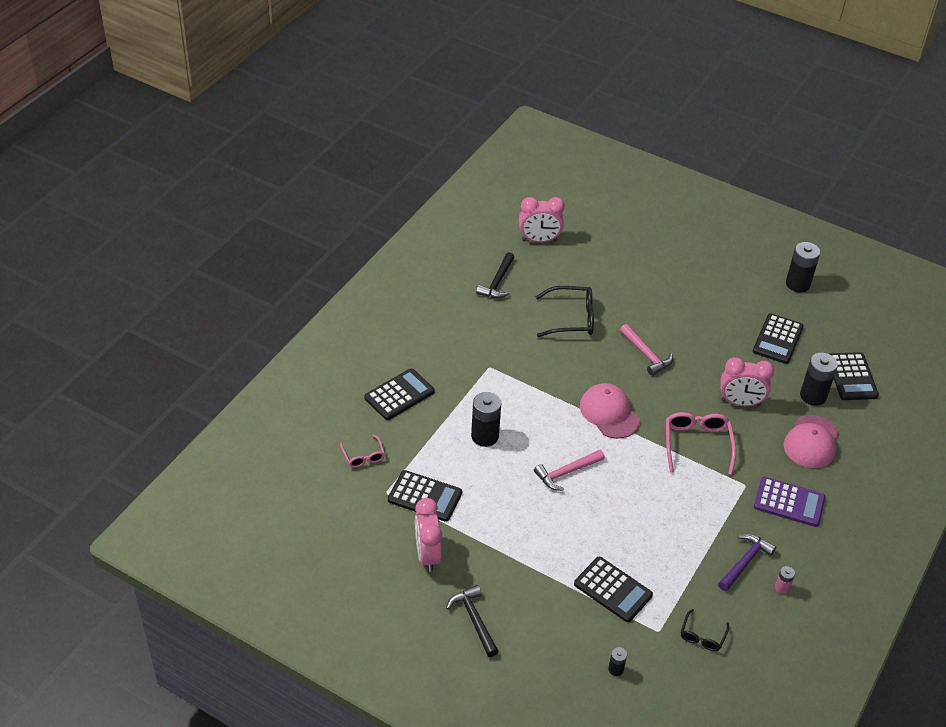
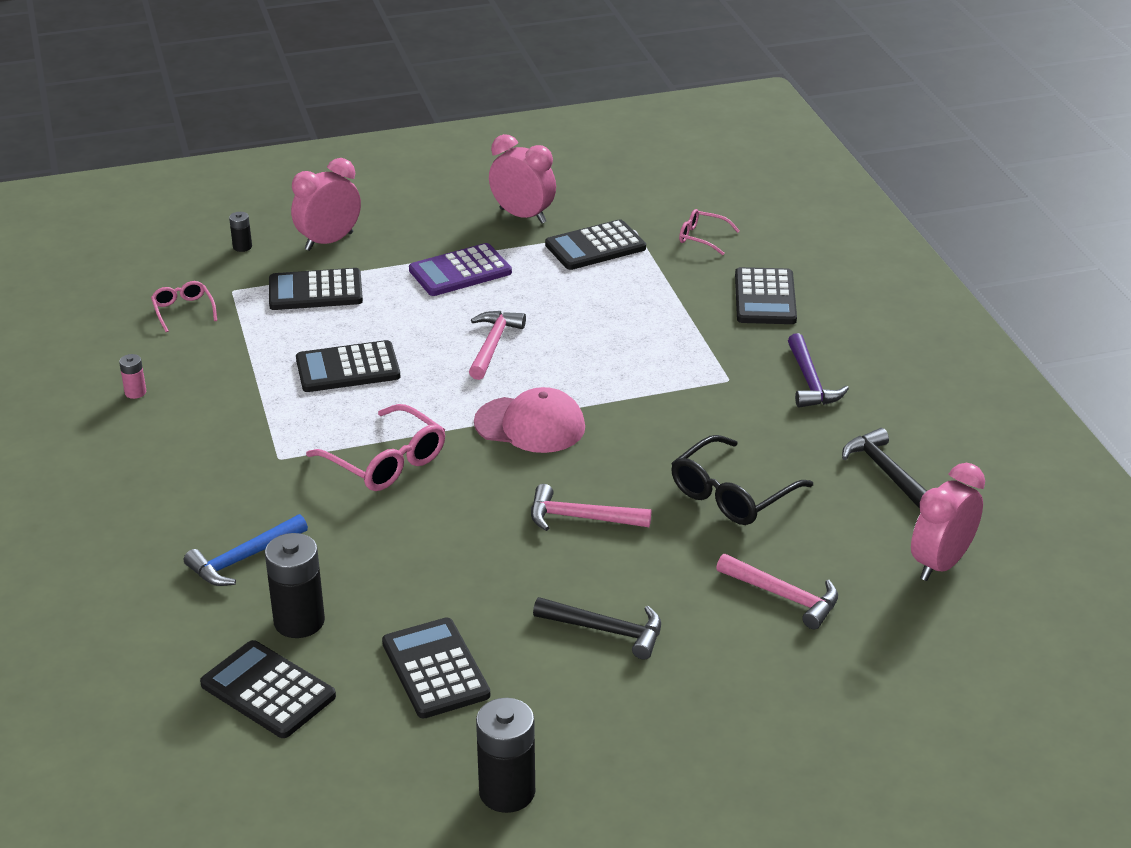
camera: 135 degrees right, 10 degrees down
(474, 619) = (414, 205): black hammer -> black hammer (607, 630)
(485, 436) = (623, 321): black battery -> none
(613, 271) = (784, 596): none -> pink hammer
(655, 516) = (348, 368): none -> black calculator
(702, 636) = (183, 311): black glasses -> pink glasses
(740, 402) = (389, 544): pink clock -> pink clock (329, 242)
(745, 562) = (201, 389): purple hammer -> purple hammer (810, 382)
(789, 502) = (206, 474): purple calculator -> purple calculator (460, 271)
(811, 442) = (243, 559): pink cap -> blue hammer

